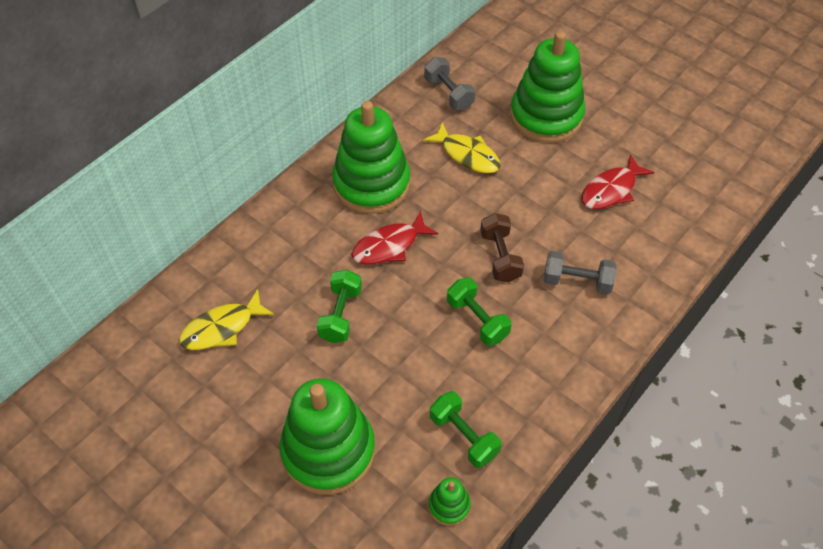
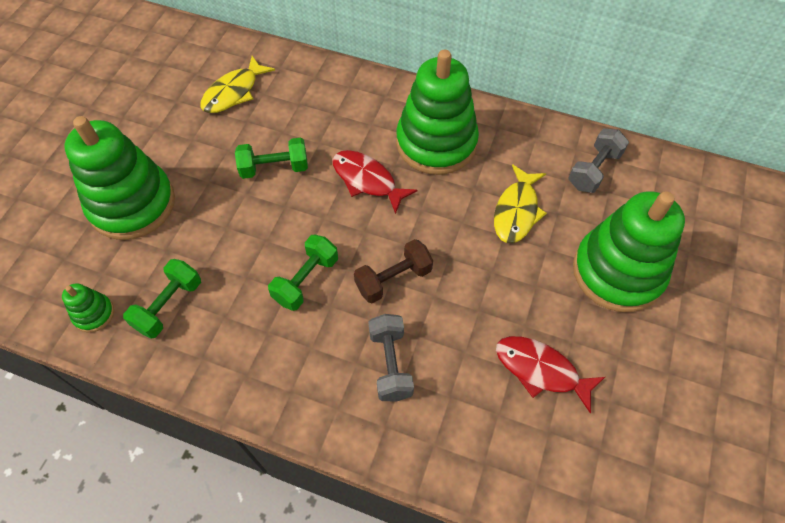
camera: 70 degrees right, 5 degrees up
(222, 328) = (234, 92): yellow fish -> yellow fish turned 90 degrees counterclockwise

